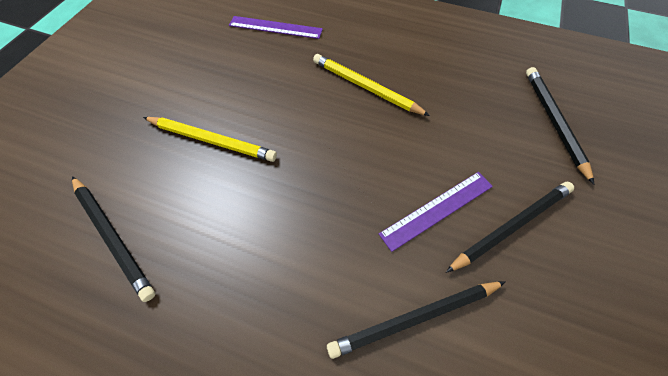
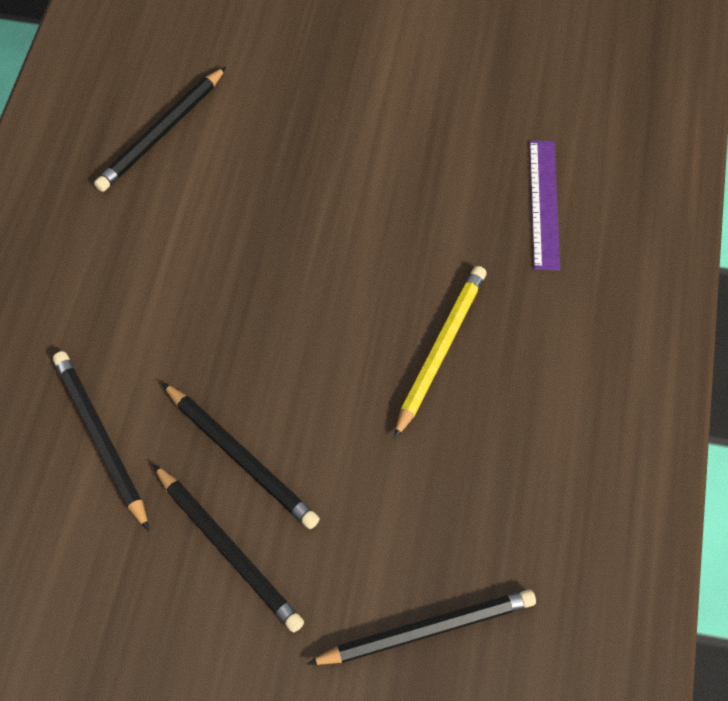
camera: 80 degrees right, 0 degrees up
(211, 140) = (304, 183): yellow pencil -> none
(437, 209) = (241, 458): purple ruler -> black pencil

